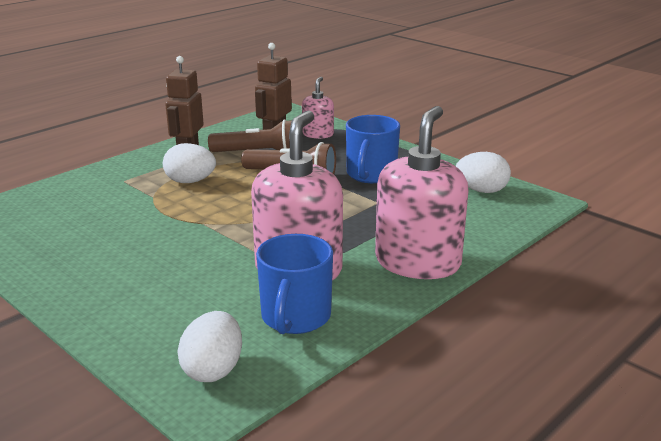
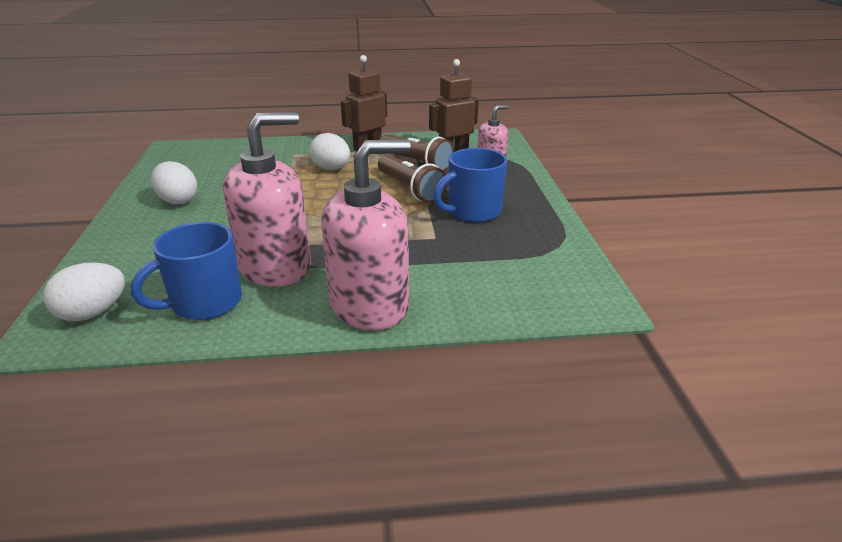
camera: 40 degrees right, 5 degrees up
(481, 191) = (550, 265): white egg -> white egg (178, 200)

